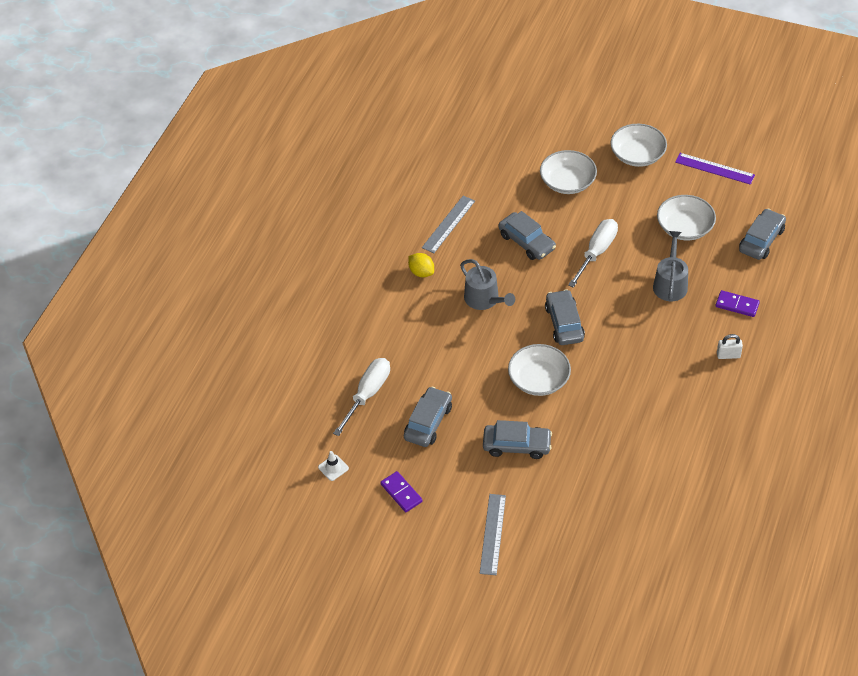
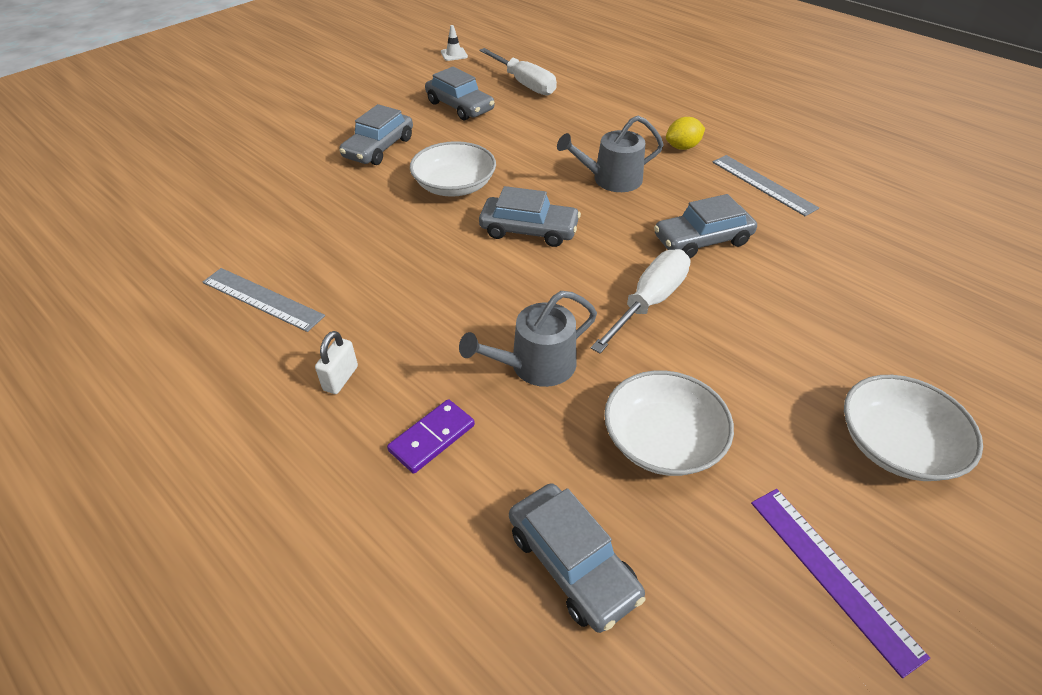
camera: 110 degrees right, 5 degrees down
(401, 493) = (392, 77): purple domino -> none
(492, 534) = (294, 110): grey ruler -> grey ruler (262, 299)
(567, 182) = (829, 321): white bowl -> none
(596, 252) = (649, 302): white screwdriver -> white screwdriver turned 105 degrees counterclockwise
(670, 283) = (536, 365): grey watering can -> grey watering can turned 120 degrees clockwise
(714, 168) = (832, 574): purple ruler -> purple ruler turned 75 degrees counterclockwise

